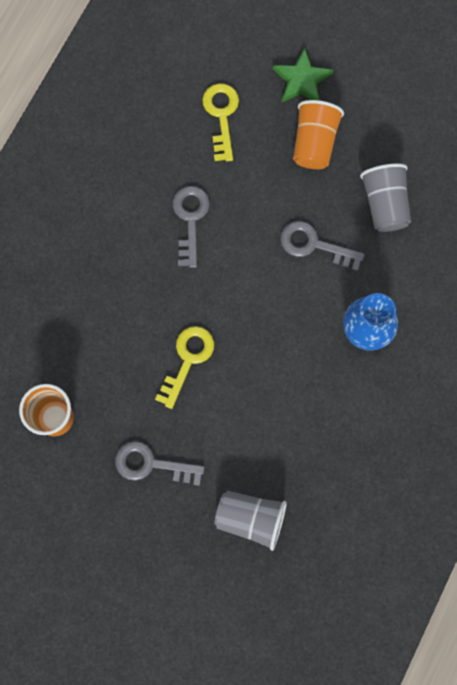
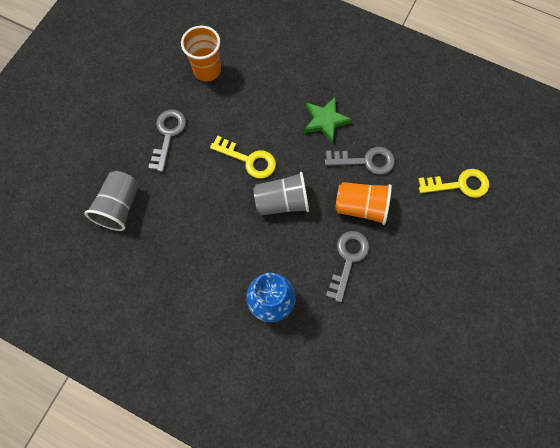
camera: 90 degrees right, 5 degrees down
(302, 80) = (501, 251): green star -> green star (325, 121)
(314, 143) = (442, 261): orange cup -> orange cup (361, 207)
(385, 204) = (389, 323): grey cup -> grey cup (282, 201)

